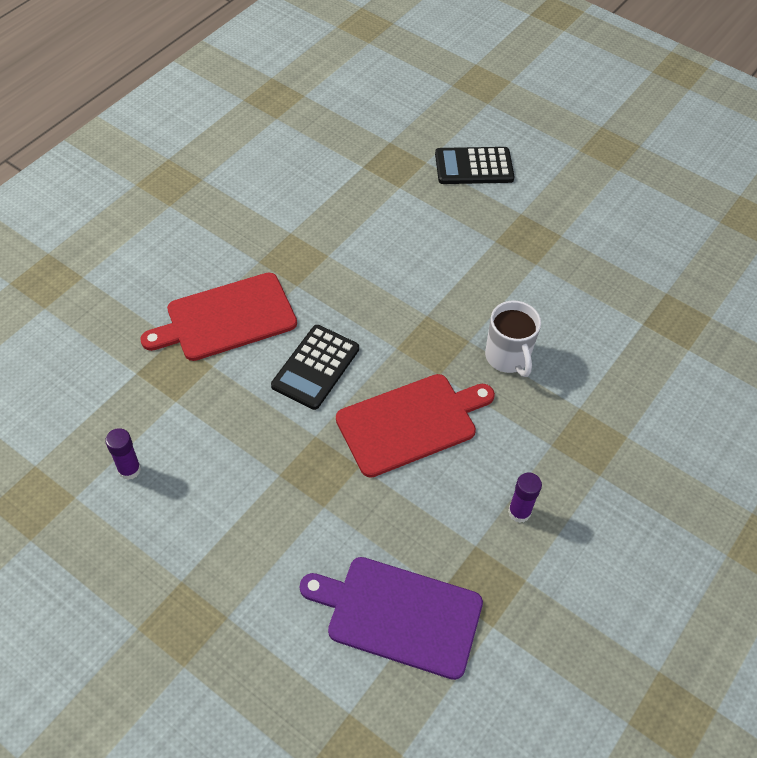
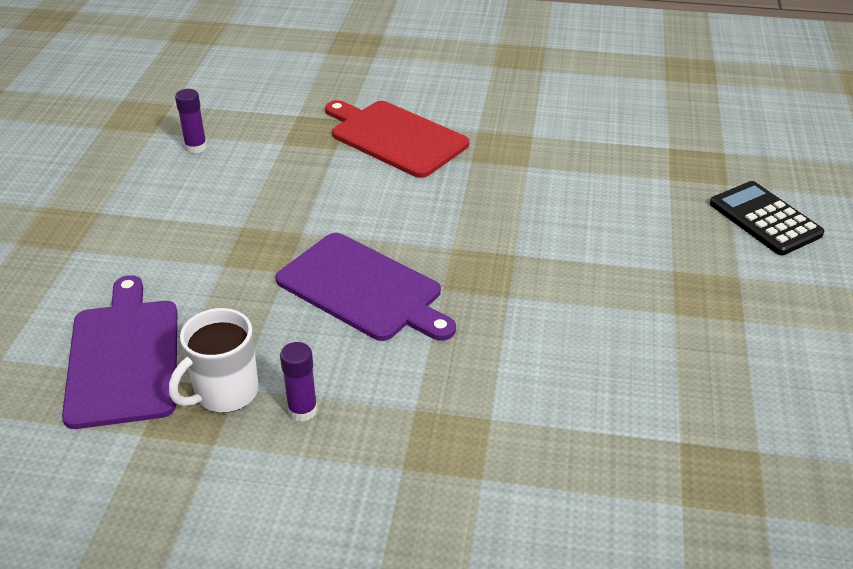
camera: 65 degrees right, 15 degrees down
(315, 367) = (382, 205): black calculator -> none
(410, 423) = (363, 289): red cutting board -> purple cutting board
(507, 357) = (512, 333): white mug -> white mug (225, 393)

